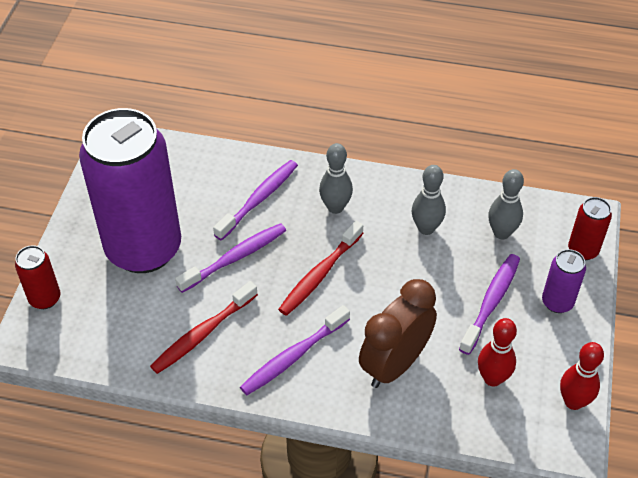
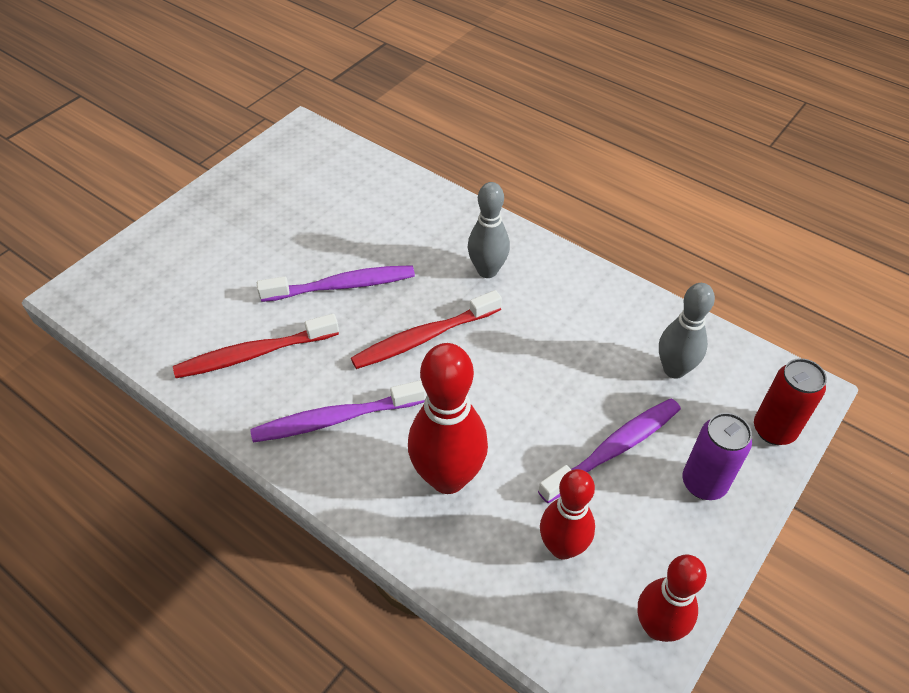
camera: 25 degrees right, 0 degrees up
(45, 298) = (125, 257): red can -> none
(144, 248) = (255, 243): purple can -> none
(259, 199) = (408, 234): purple toothbrush -> none
(395, 364) = (448, 477): brown clock -> red bowling pin
(426, 228) = (581, 331): grey bowling pin -> none

